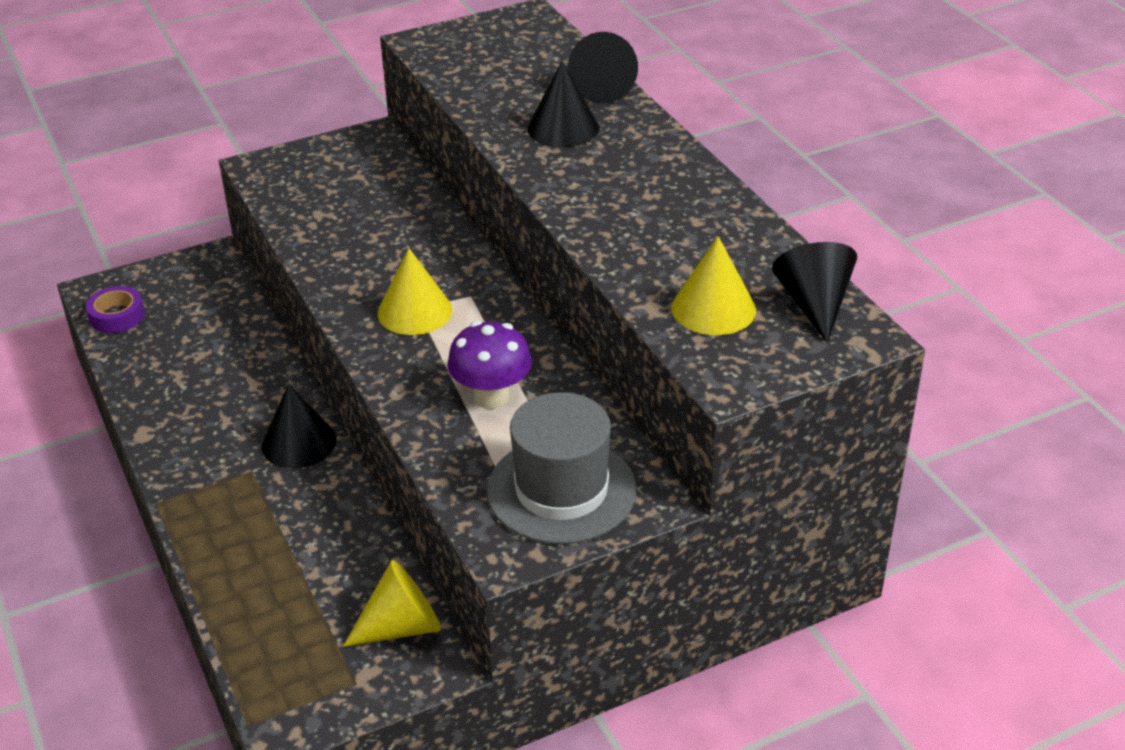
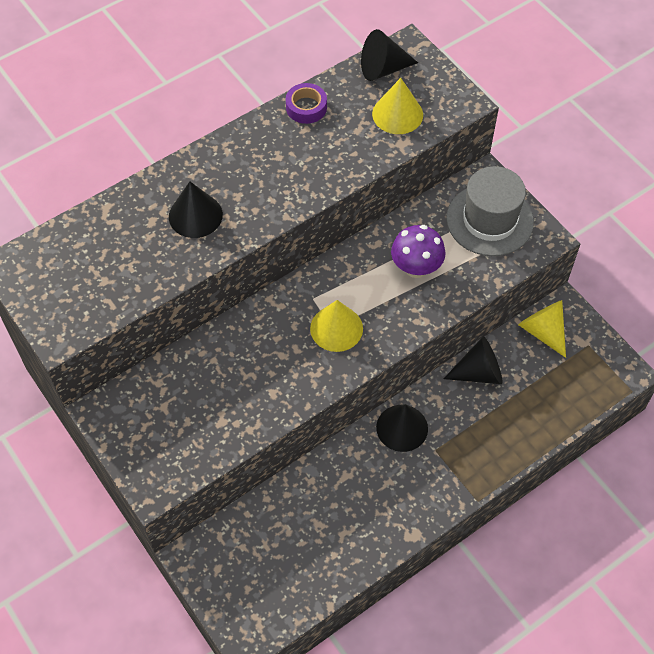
camera: 100 degrees left, 20 degrees up
(117, 316) = (279, 607): purple tape -> purple tape (306, 107)
(602, 88) = (134, 199): black cone -> black cone (479, 372)

